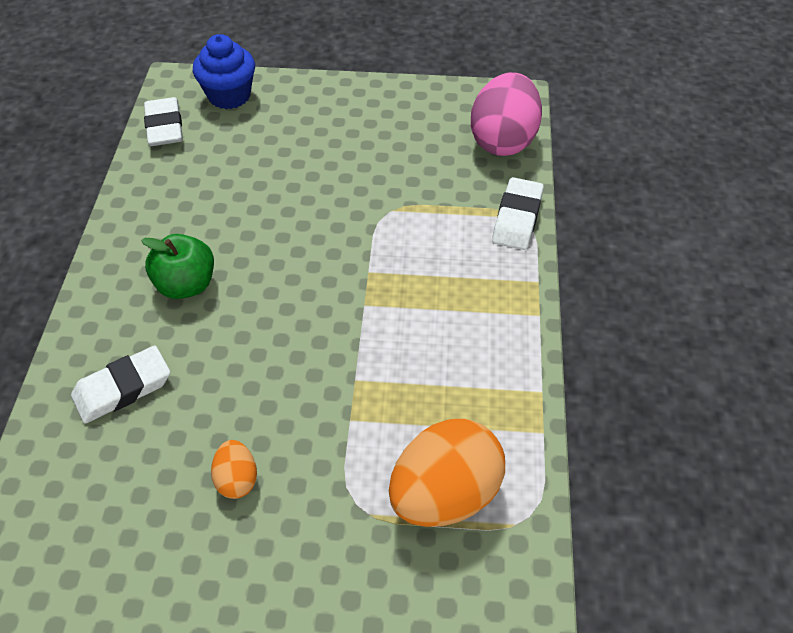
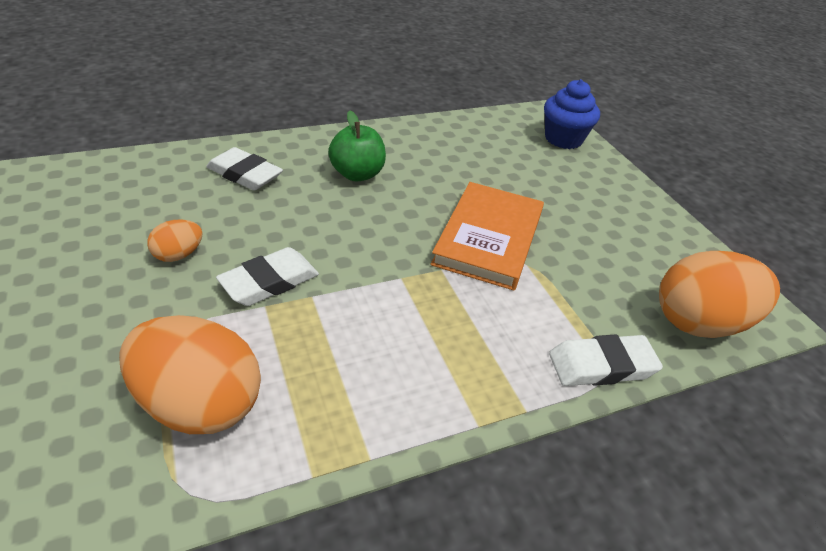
camera: 60 degrees right, 10 degrees down
(164, 126) = (501, 120): white eraser -> white eraser (269, 281)
(345, 221) = (489, 238): none -> orange book
(503, 140) = (699, 323): pink egg -> orange egg

